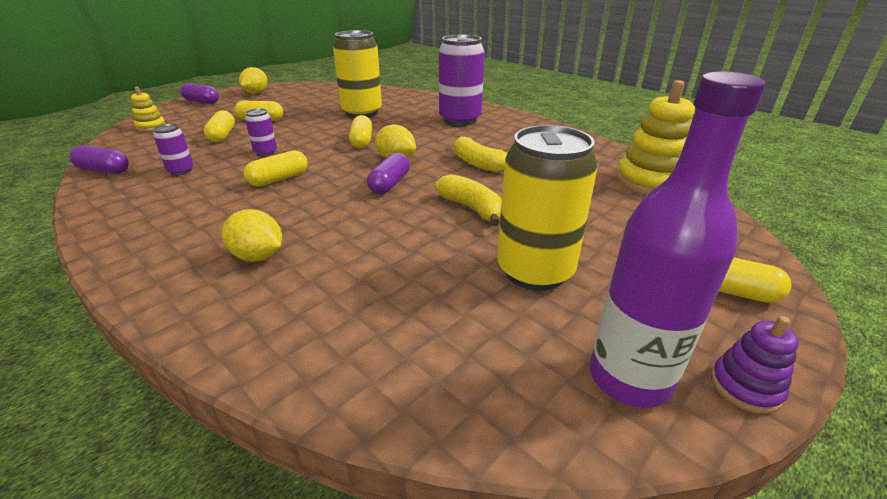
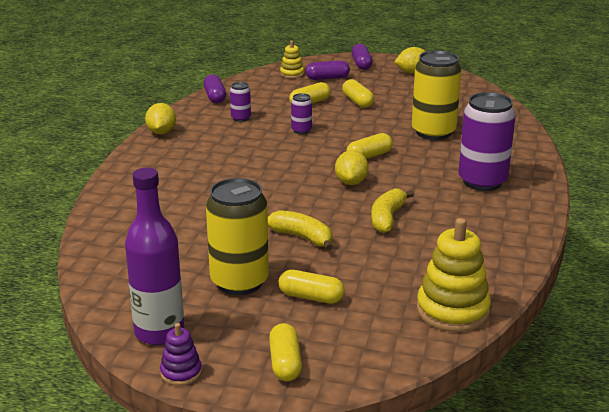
camera: 60 degrees right, 5 degrees down
(258, 256) = (171, 188): yellow lemon -> yellow lemon (161, 132)
(279, 179) = (266, 153): yellow capsule -> yellow capsule (311, 297)
(390, 184) = (305, 194): purple capsule -> purple capsule (327, 78)
(472, 208) = (302, 237): yellow banana -> yellow banana turned 75 degrees counterclockwise

